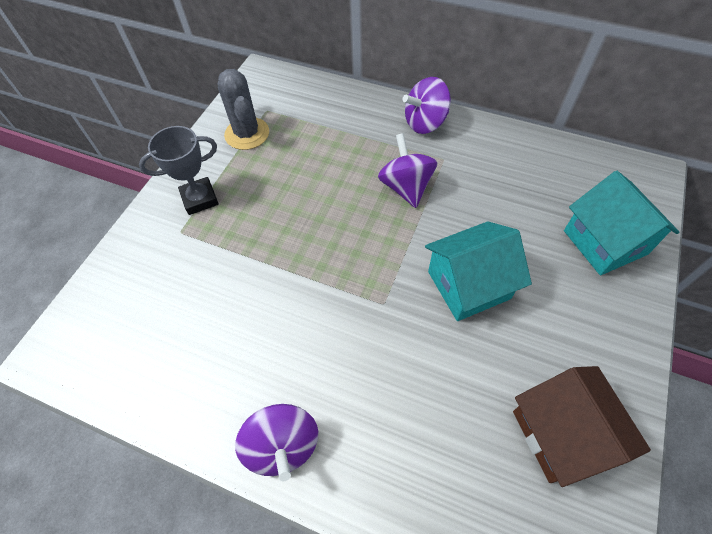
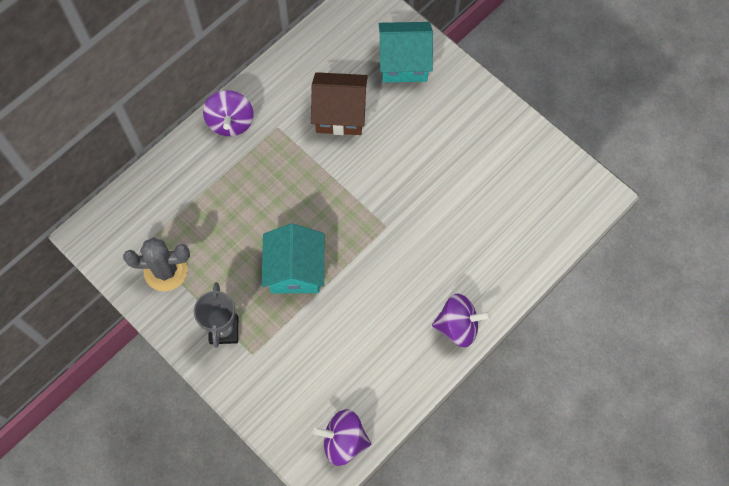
camera: 70 degrees left, 10 degrees up
(406, 187) = (291, 167): purple spinning top -> purple spinning top (343, 441)
(468, 285) = (397, 165): turquoise house -> turquoise house (295, 270)
(562, 433) = (515, 164): brown house -> brown house (340, 114)

